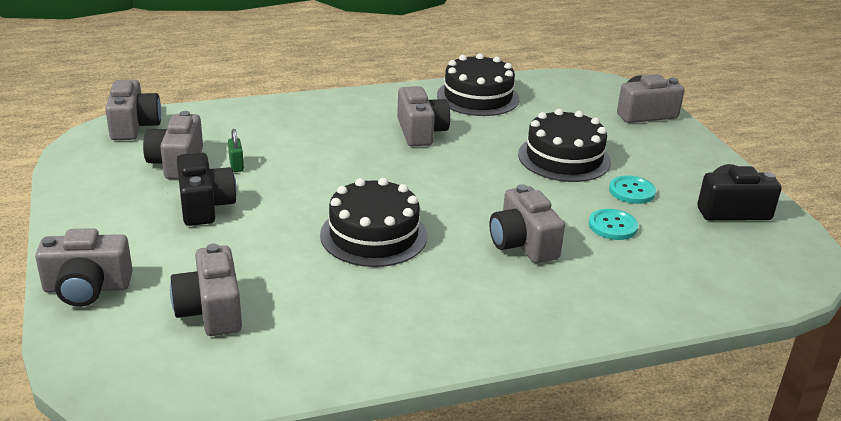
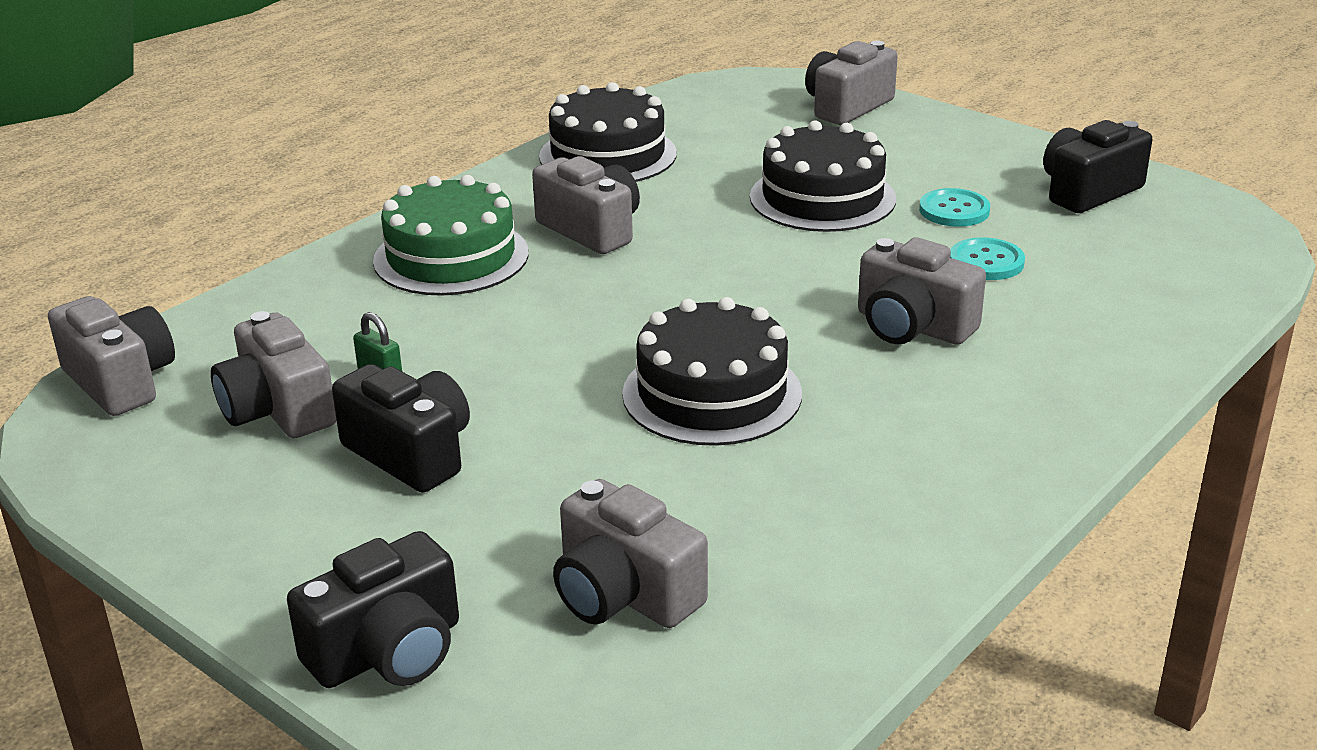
camera: 30 degrees left, 0 degrees up
(87, 288) = (388, 651): grey camera -> black camera
(338, 121) = (451, 257): none -> green cake

